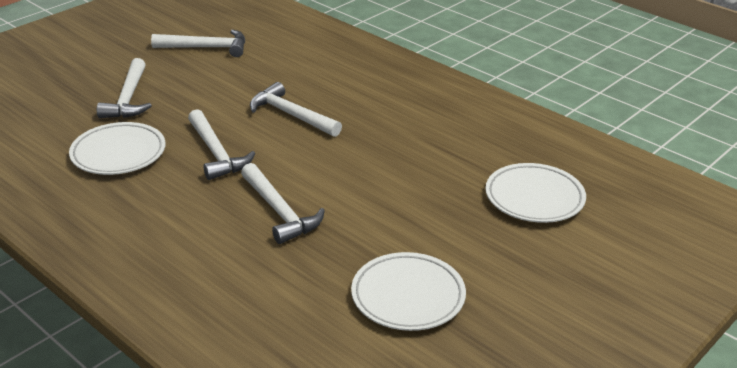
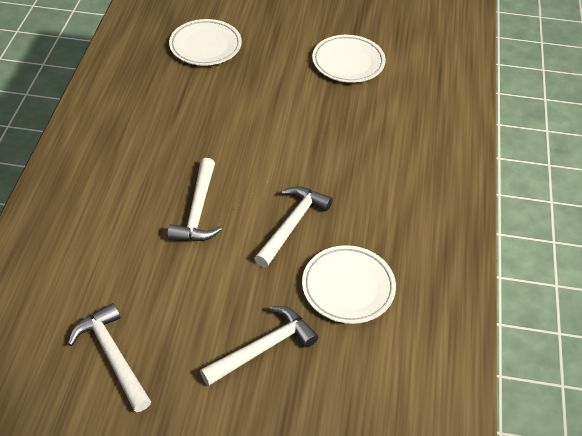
camera: 125 degrees left, 15 degrees up
(279, 211) = (327, 150): white hammer -> none

